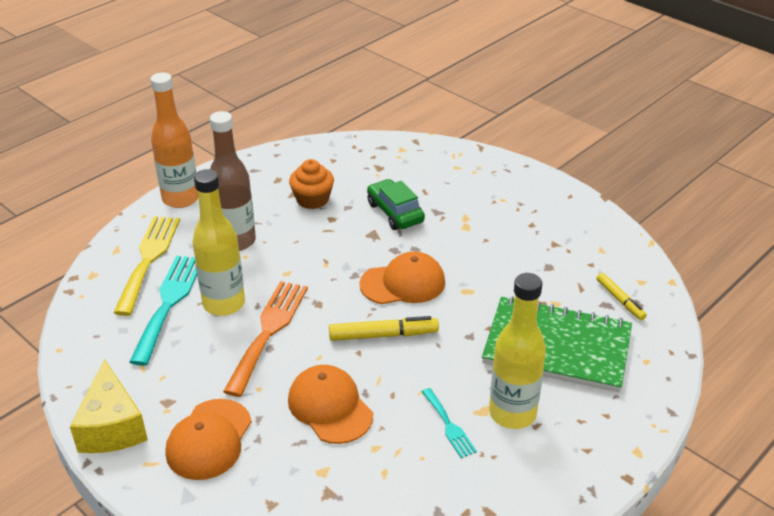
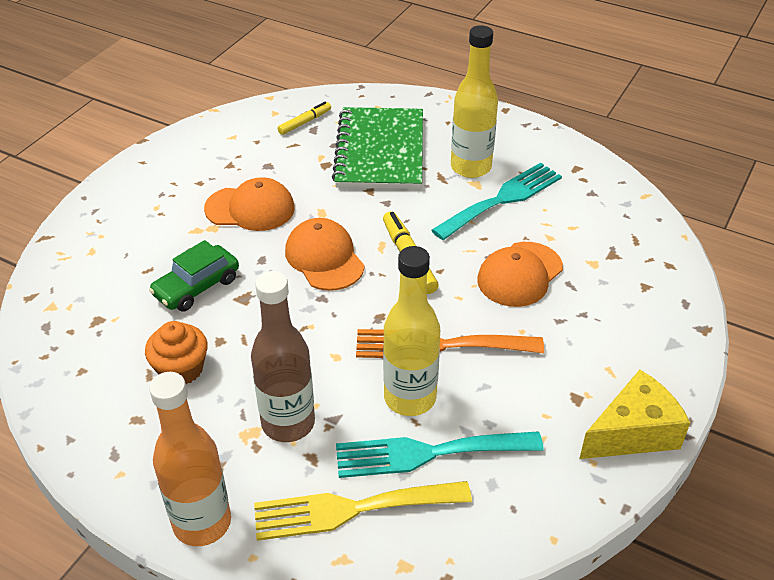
camera: 105 degrees left, 5 degrees up
(209, 439) = (604, 348): orange cap -> orange cap (250, 208)
(449, 425) = (502, 199): turquoise fork -> turquoise fork, size x1.94

